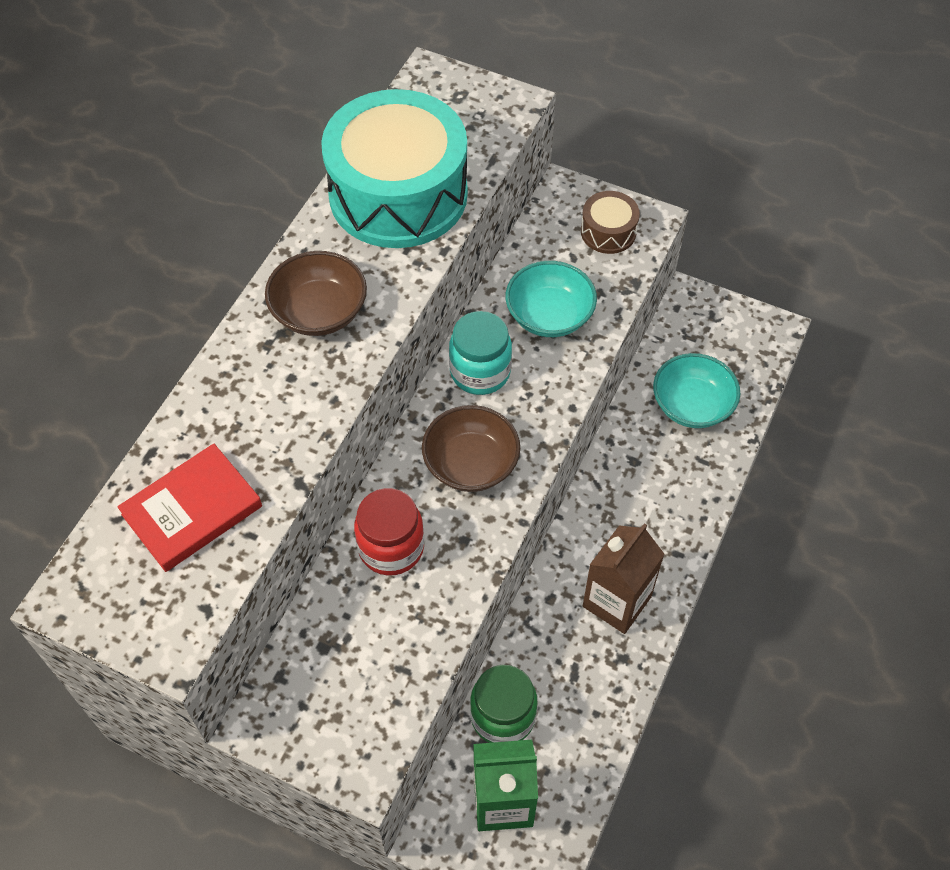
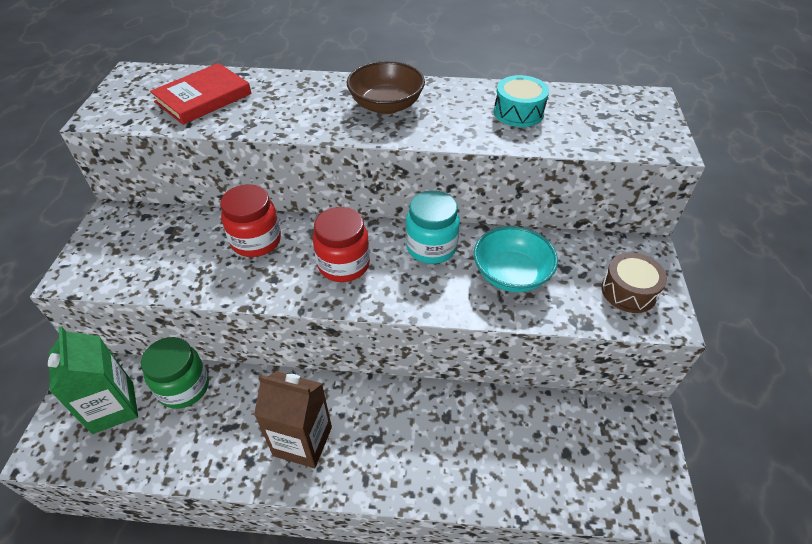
camera: 70 degrees right, 10 degrees down
(192, 510) = (203, 98): red book -> red book turned 75 degrees counterclockwise
(398, 194) = (518, 112): turquoise drum -> turquoise drum, size x0.44
(471, 464) = (344, 264): brown bowl -> red jar
(692, 405) = (529, 450): turquoise bowl -> none

